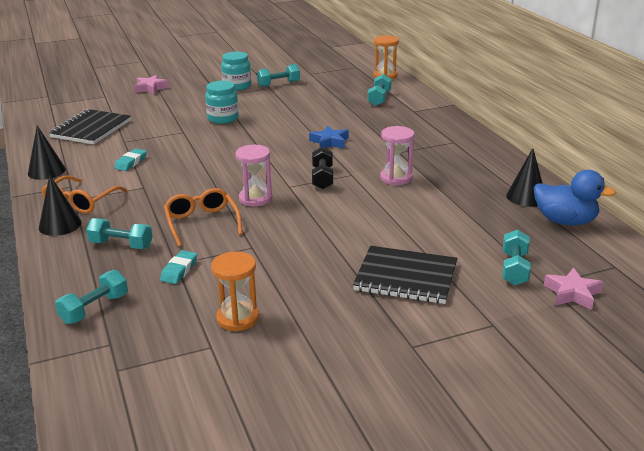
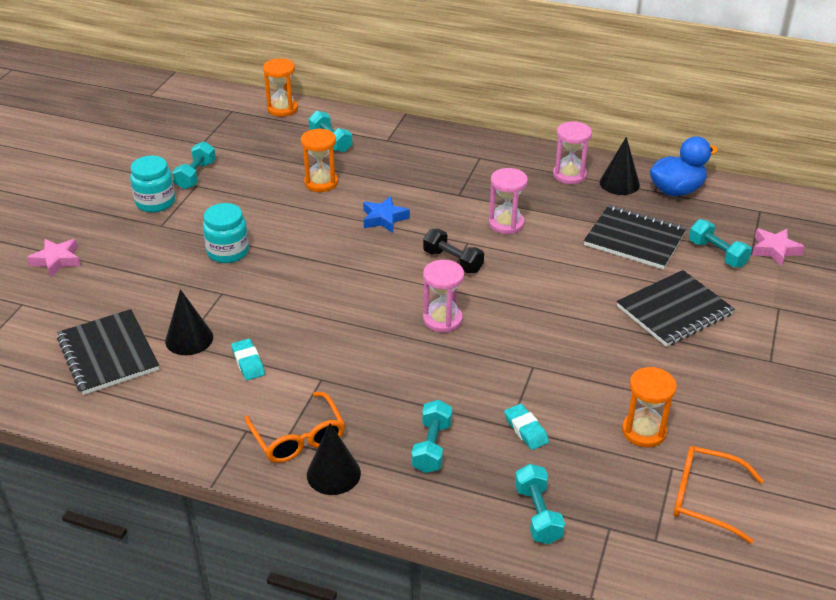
camera: 50 degrees left, 10 degrees up
(46, 171) = (179, 434): black cone -> black cone (189, 339)
(121, 245) = (432, 447): turquoise dumbbell -> turquoise dumbbell turned 45 degrees counterclockwise
(202, 223) = (450, 375): orange glasses -> orange glasses (705, 498)
(332, 113) = (321, 182): none -> orange hourglass
(467, 228) = (634, 239): none -> black notebook
(497, 176) = (569, 175): none -> pink hourglass

